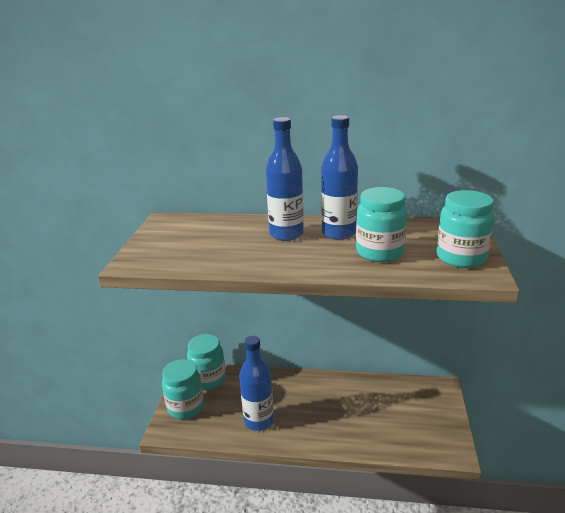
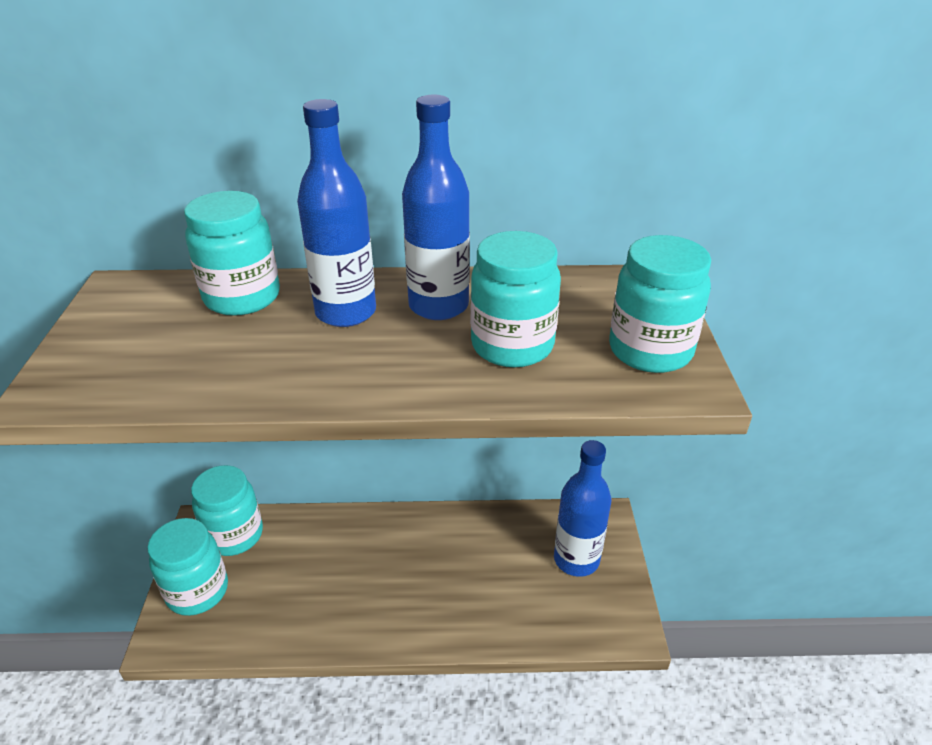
camera: 10 degrees left, 10 degrees up
(230, 226) = (242, 297): none -> turquoise jar
(259, 421) = (322, 605): blue bottle -> blue bottle (576, 559)

